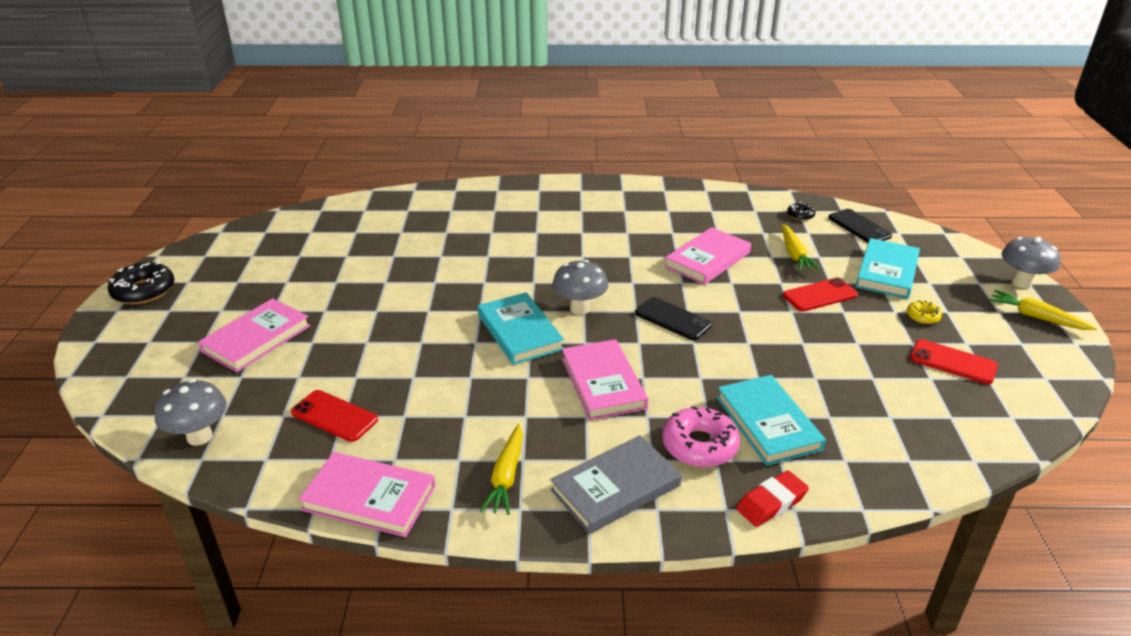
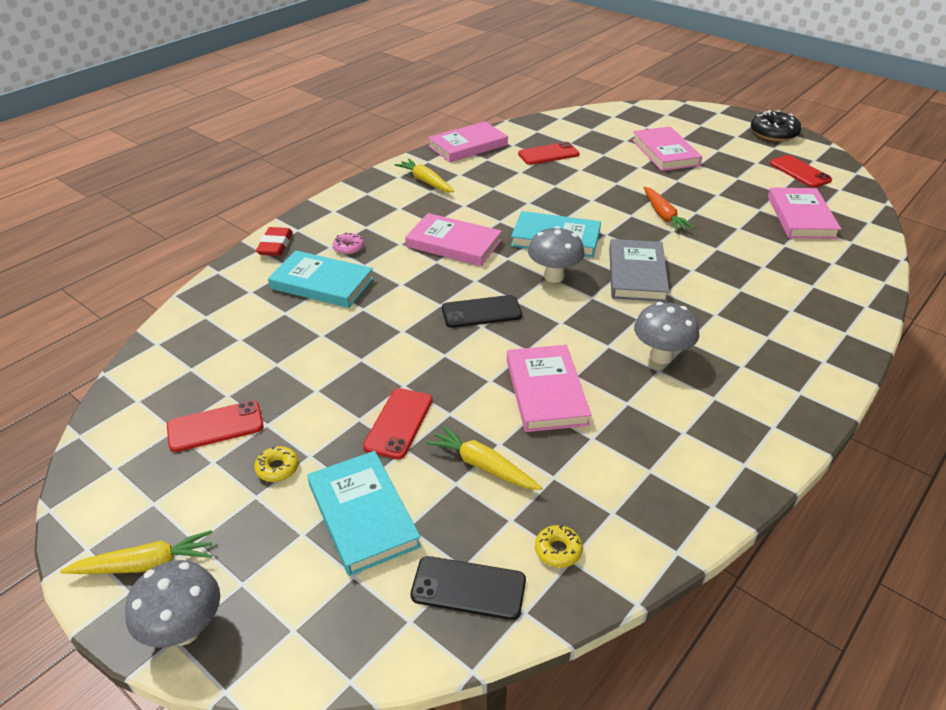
camera: 130 degrees right, 5 degrees up
(199, 437) = (579, 121): grey mushroom -> grey mushroom (661, 356)
(242, 256) = (799, 172): none -> red phone
(342, 236) = (801, 217): none -> pink book
(410, 294) = (663, 215): none -> orange carrot
(615, 488) = (366, 206): grey book -> grey book (636, 274)
(699, 445) = (348, 248): pink donut -> pink donut, size x0.52
(800, 215) = (558, 550): black donut -> yellow donut

